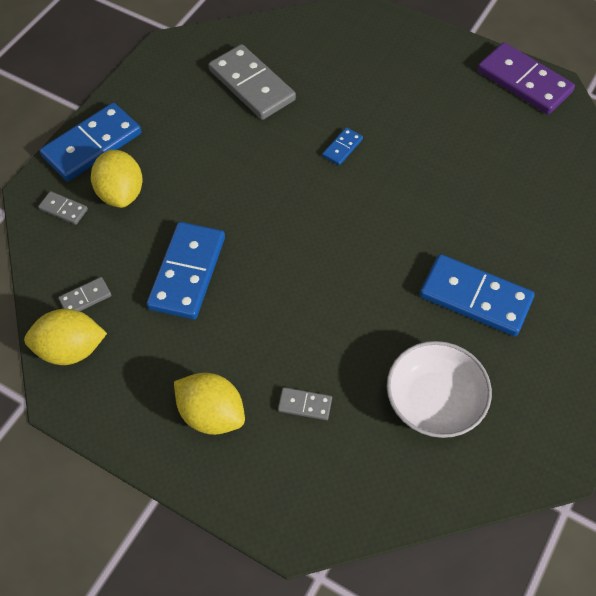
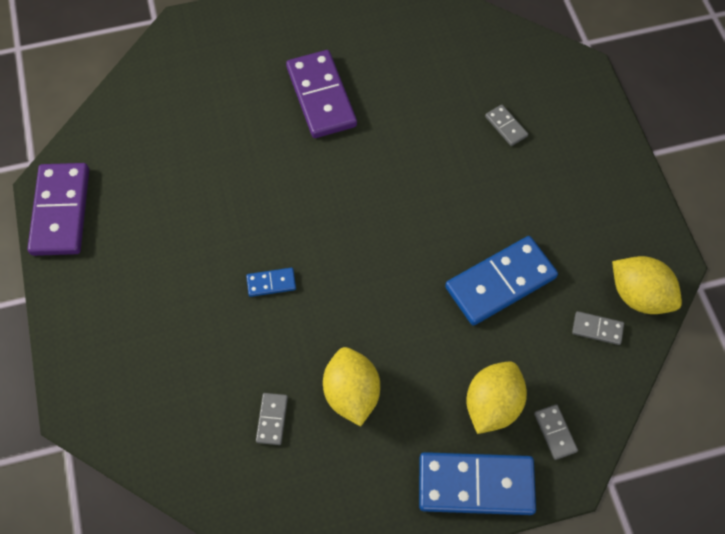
camera: 135 degrees left, 5 degrees up
(211, 414) = (573, 169): yellow lemon -> yellow lemon (351, 393)
(251, 85) = (272, 419): grey domino -> grey domino, size x0.46
(434, 401) = (422, 65): white bowl -> none
(475, 297) = (321, 97): blue domino -> purple domino

